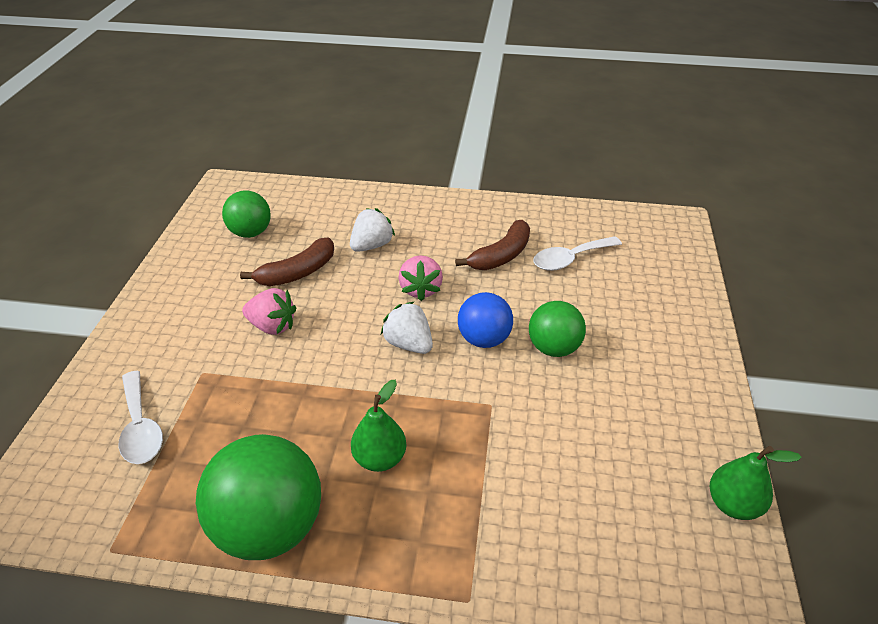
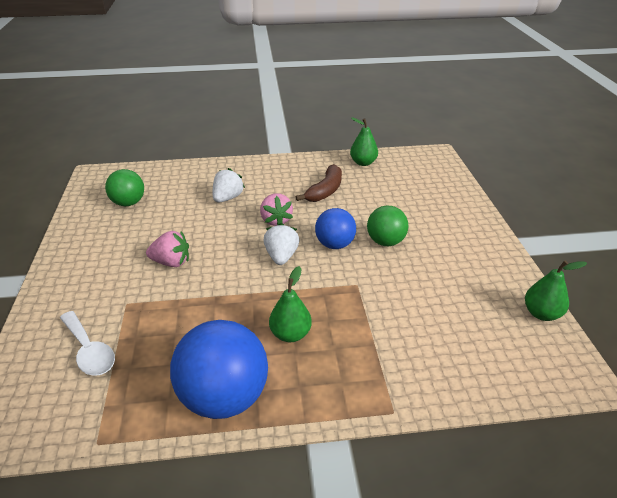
camera: 15 degrees left, 5 degrees down
(269, 527) = (224, 397): green ball -> blue ball
(297, 272) = (177, 224): brown banana -> none
(409, 344) = (281, 256): white strawberry -> white strawberry turned 60 degrees clockwise
(569, 220) = (363, 163): none -> green pear
(570, 259) = (374, 186): white spoon -> none

